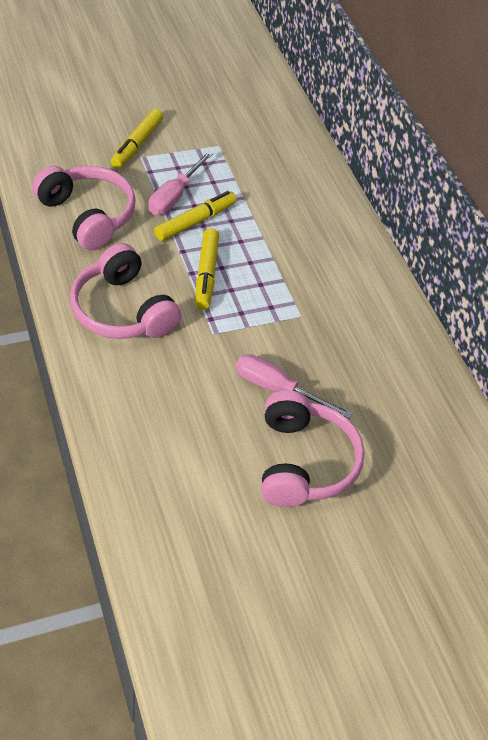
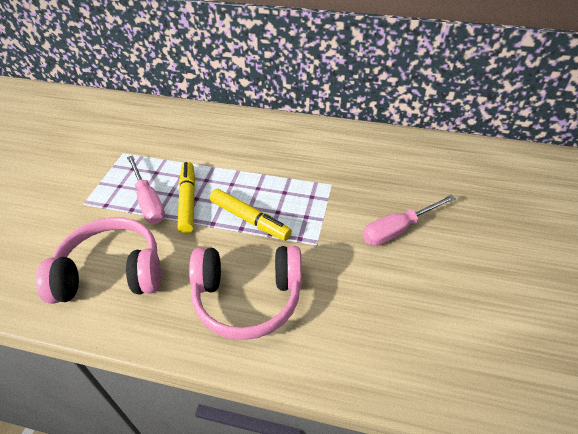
camera: 50 degrees left, 5 degrees down
(137, 144) = (66, 199): yellow marker -> none
(303, 462) = (479, 247): pink headphones -> none

